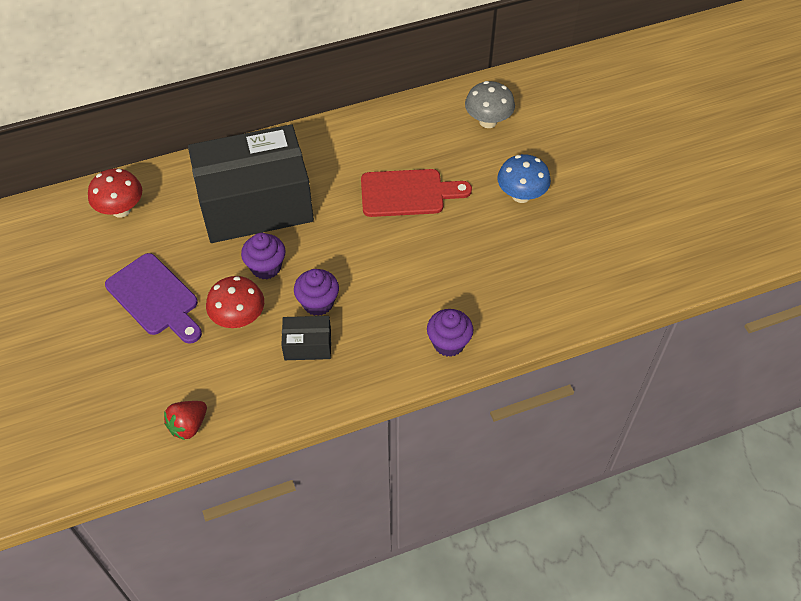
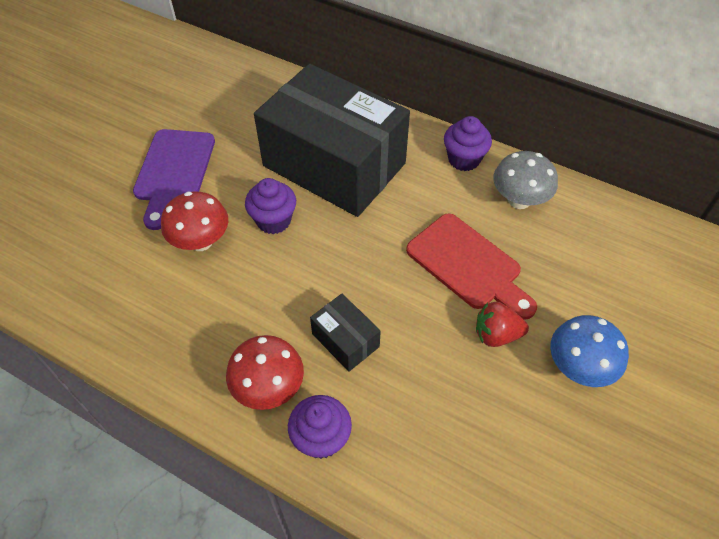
camera: 50 degrees right, 0 degrees up
(121, 210) = (242, 90): red mushroom -> red mushroom (269, 388)
(188, 426) = (58, 288): red strawberry -> red strawberry (496, 334)
(307, 345) = (215, 314): black box -> black box (345, 340)
(318, 303) = (269, 287): purple cupcake -> purple cupcake (464, 159)
(488, 121) = (634, 267): grey mushroom -> grey mushroom (519, 200)

